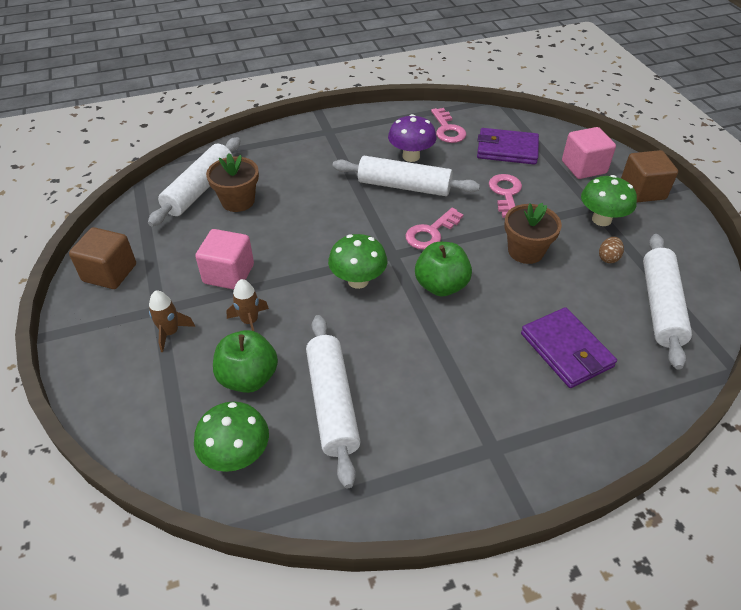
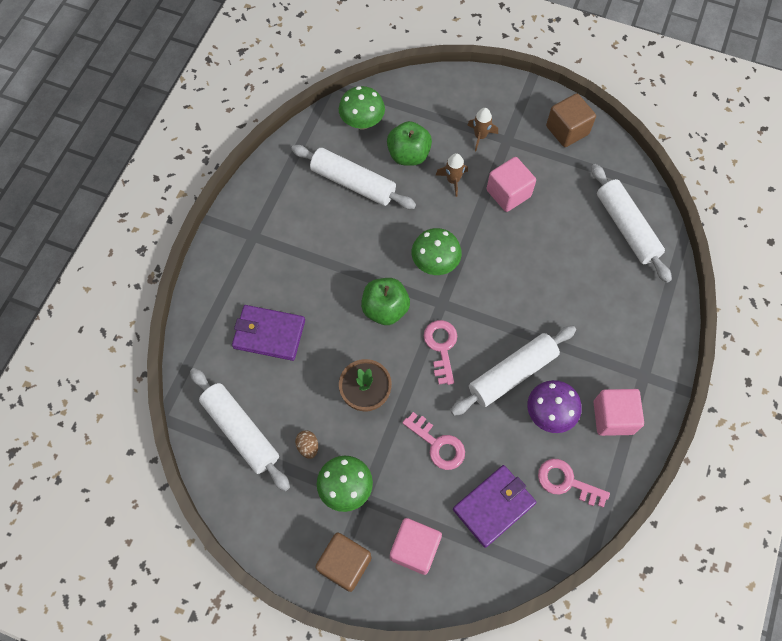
camera: 130 degrees right, 20 degrees up
(238, 201) = (589, 244): brown flower pot -> none
(377, 130) = (613, 417): none -> pink cube

